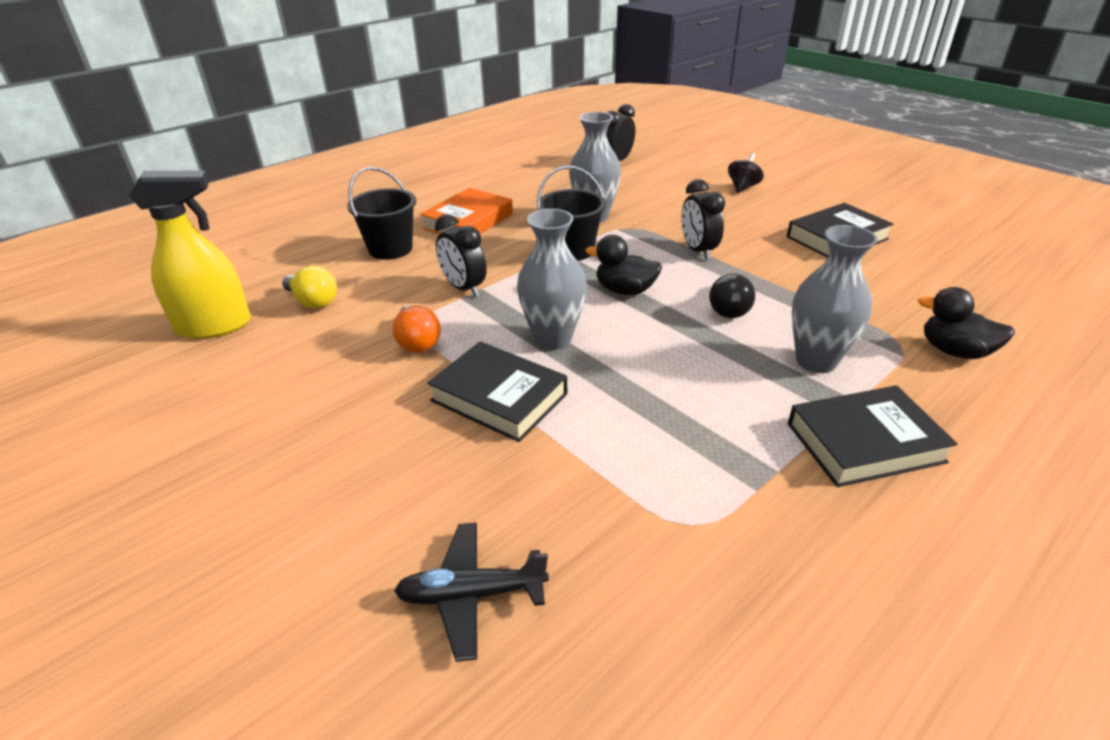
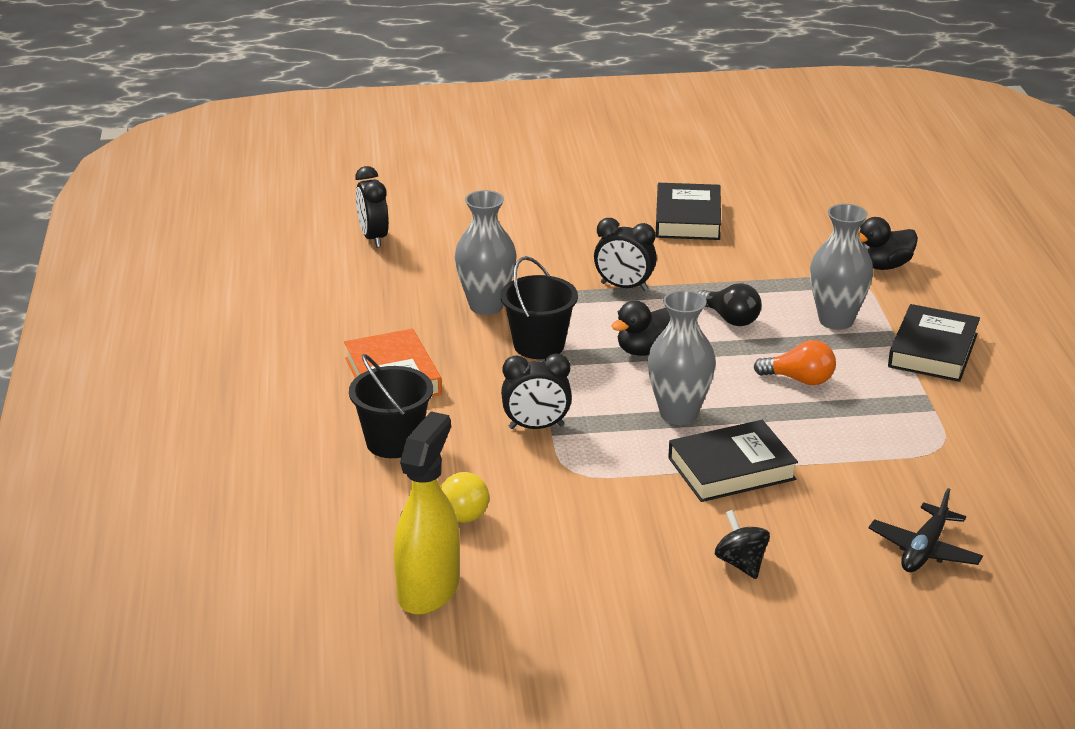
camera: 55 degrees left, 5 degrees down
(417, 342) = (602, 481): orange light bulb -> orange light bulb (799, 380)
(743, 187) = (537, 207): black spinning top -> black spinning top (741, 563)

